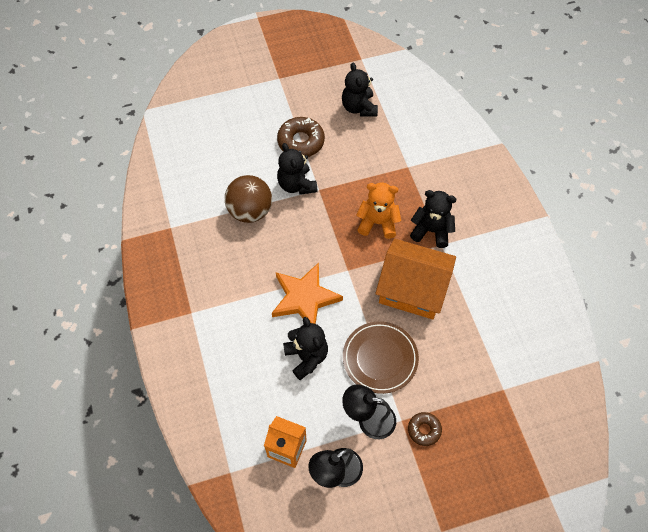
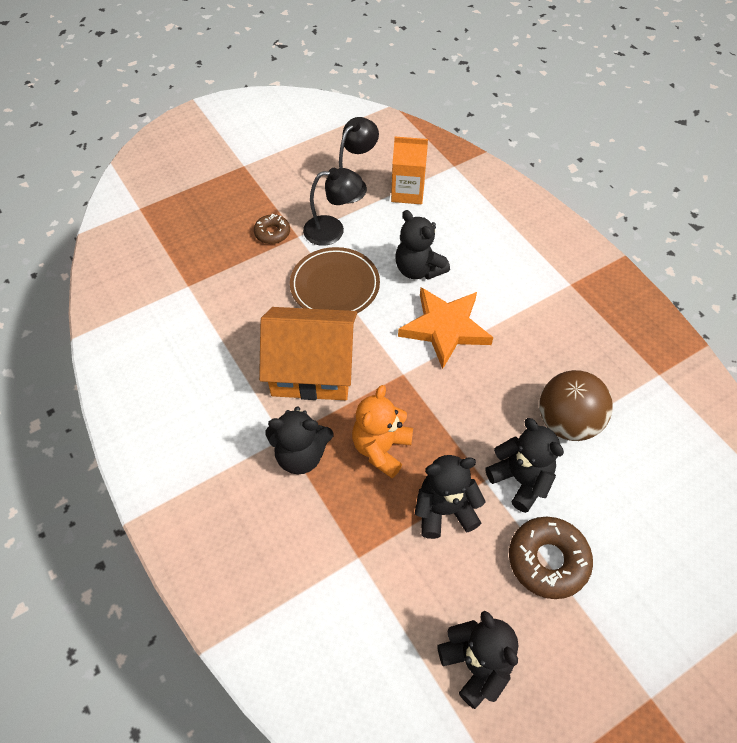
camera: 165 degrees right, 5 degrees down
(349, 179) = (444, 510): none -> black teddy bear
(378, 223) = (381, 448): orange teddy bear -> orange teddy bear turned 120 degrees clockwise

